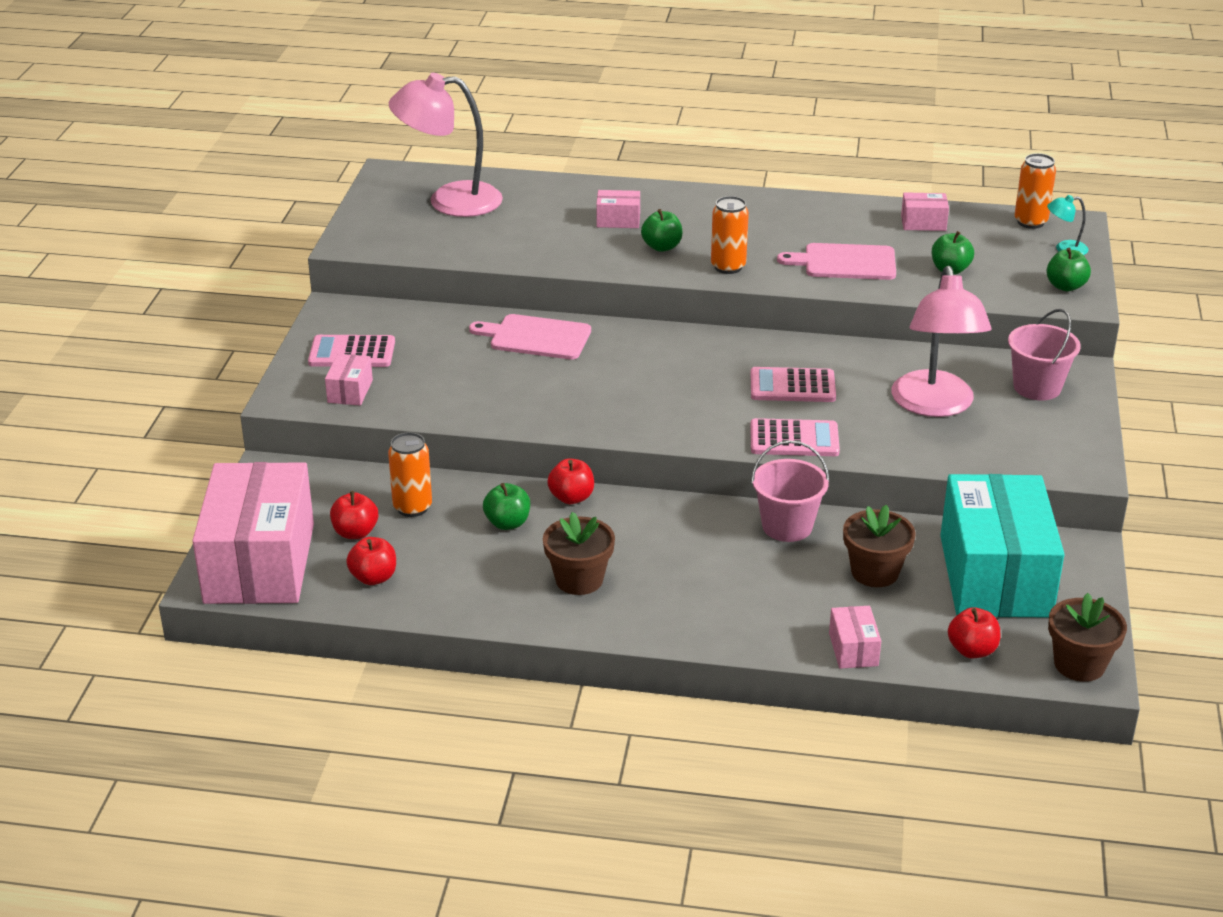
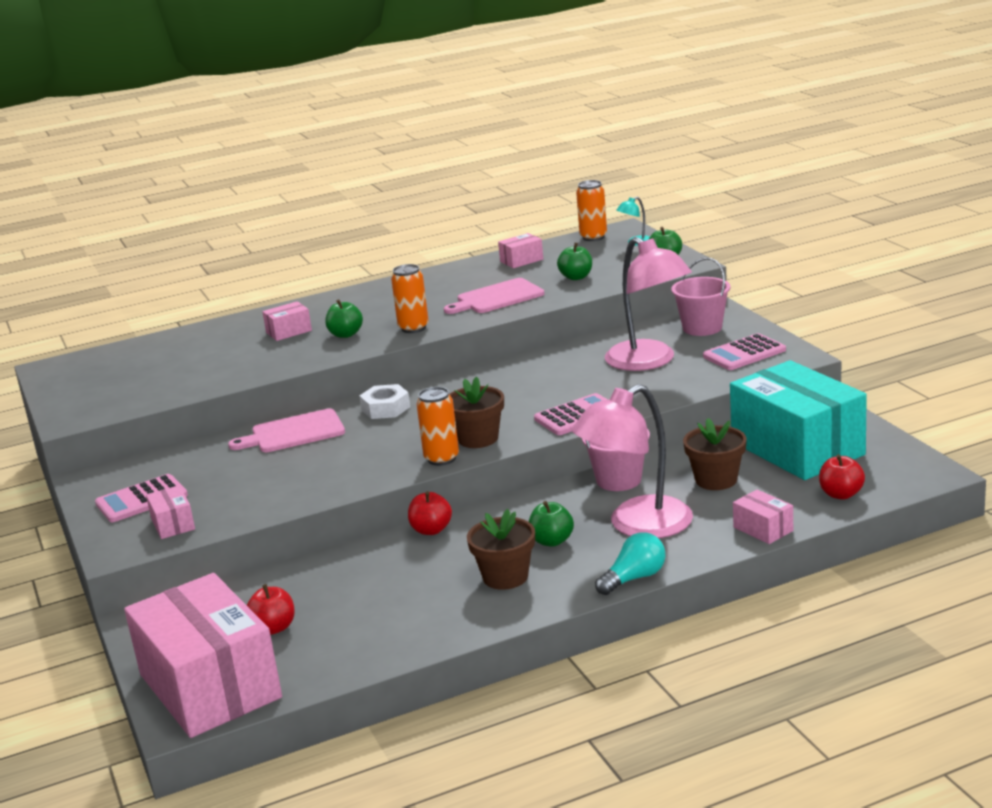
camera: 30 degrees left, 10 degrees down
(373, 577) = (329, 650): red apple -> none
(412, 507) = (304, 590): orange can -> orange can (441, 459)
(449, 201) = (127, 366): pink lamp -> pink lamp (637, 525)
(507, 523) = (399, 567): green apple -> green apple (552, 541)
(638, 346) = (385, 408): none -> white nut
(681, 639) = (634, 578): none -> turquoise light bulb
(792, 386) = (534, 388): pink calculator -> pink calculator (744, 353)
(1079, 664) = (917, 472): brown flower pot -> brown flower pot (478, 438)

